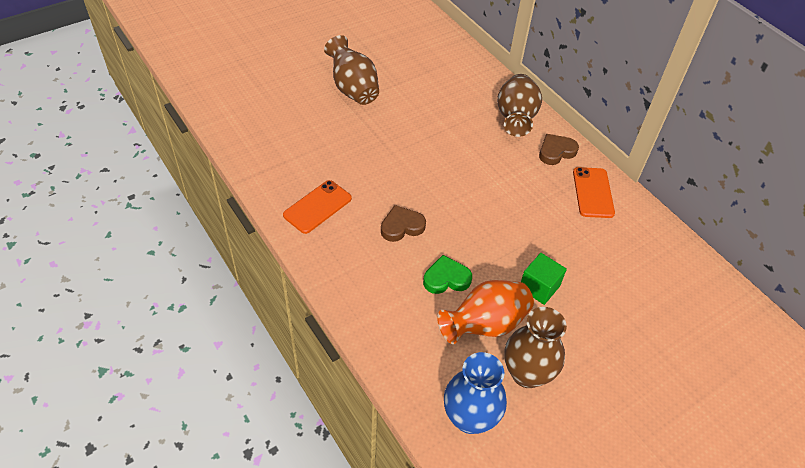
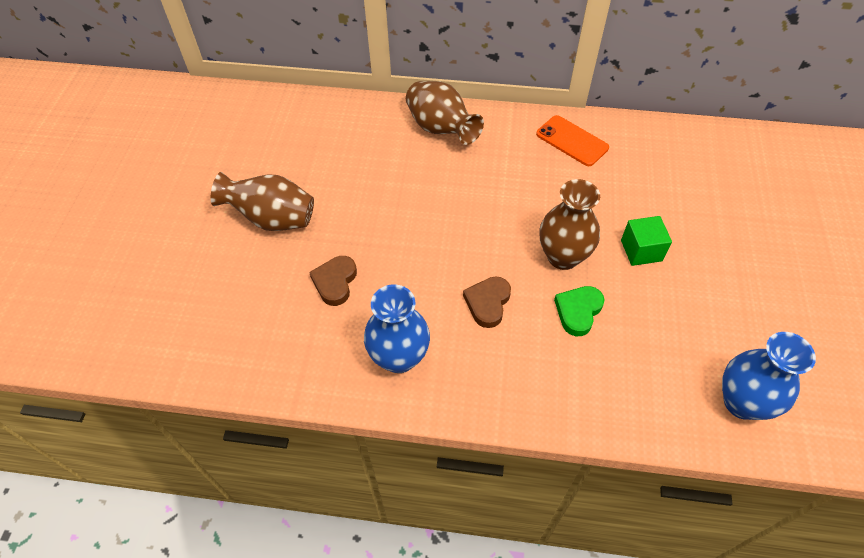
camera: 45 degrees left, 5 degrees up
(317, 207) = (399, 357): orange phone -> blue vase
(485, 325) = (651, 319): orange vase -> none
(527, 373) = (724, 325): brown vase -> brown vase (563, 256)
(556, 152) = (505, 131): brown heart -> brown heart (335, 282)

